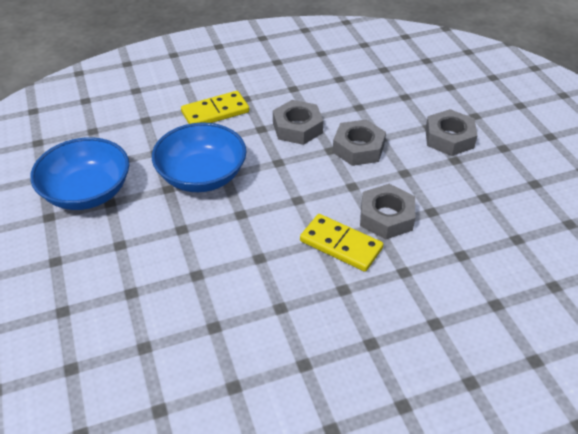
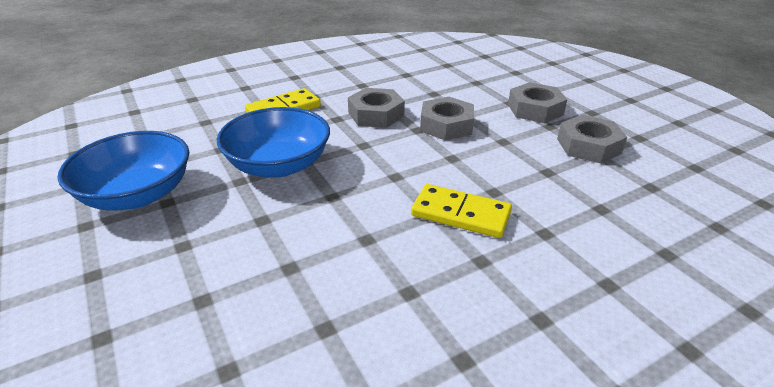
camera: 10 degrees left, 10 degrees down
(386, 217) = (501, 182): grey nut -> grey nut (588, 146)

